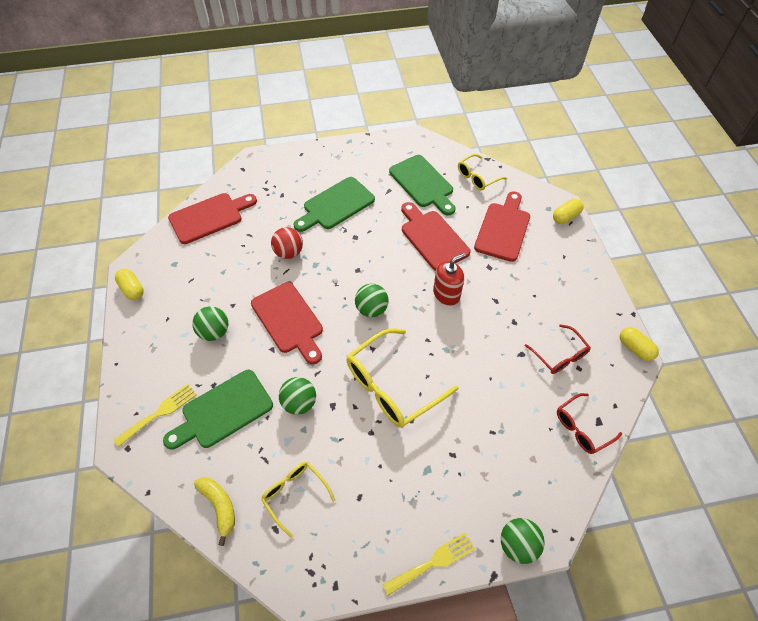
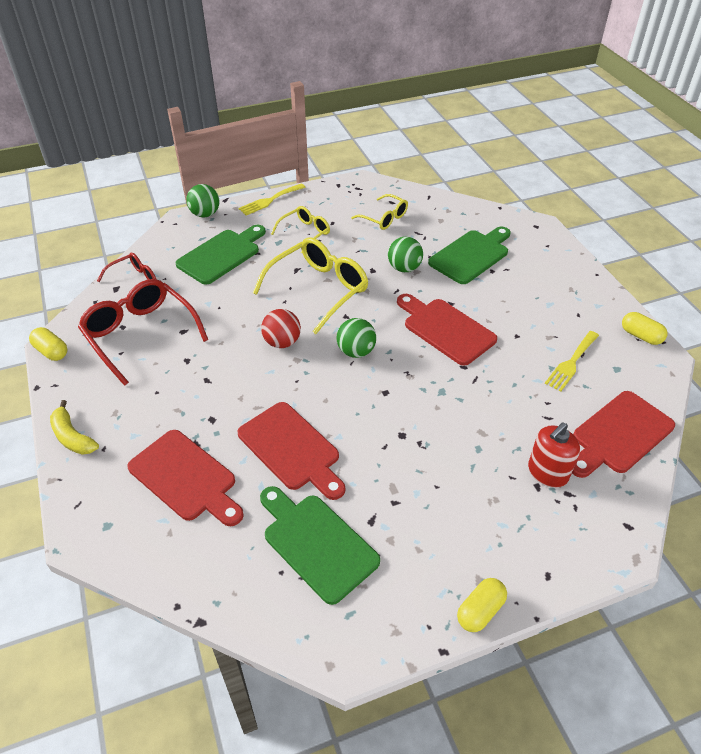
camera: 170 degrees right, 10 degrees down
(159, 413) = (527, 248): yellow fork -> yellow fork (571, 363)
(214, 332) = (519, 309): green ball -> none
(219, 506) = (439, 207): yellow banana -> yellow banana (72, 437)
(289, 252) = (482, 401): red ball -> red ball (282, 342)
(336, 205) = (447, 480): green cutting board -> green cutting board (221, 255)
(446, 294) = (268, 378): red soap dispenser -> red soap dispenser (547, 473)
(477, 177) = (221, 572): yellow glasses -> yellow glasses (305, 233)
(503, 229) = (186, 478): red cutting board -> red cutting board turned 60 degrees counterclockwise
(559, 355) = (141, 335): red glasses -> red glasses, size x1.77
(565, 217) = (82, 514): yellow capsule -> yellow capsule (480, 611)

